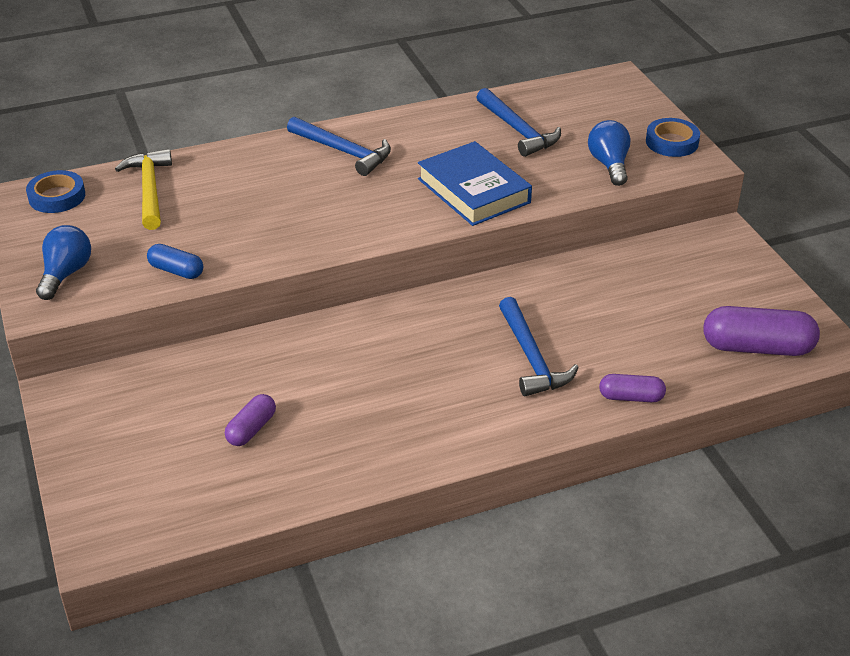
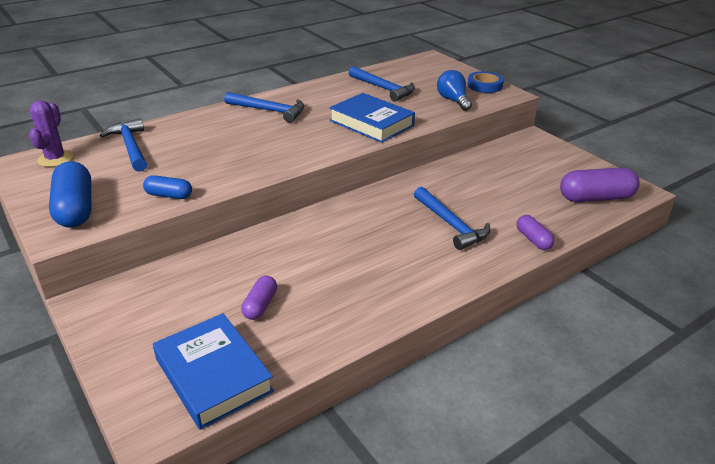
camera: 15 degrees left, 5 degrees down
(57, 196) = (55, 159): blue tape -> purple cactus
(66, 274) = (75, 208): blue light bulb -> blue capsule
(150, 189) = (131, 147): yellow hammer -> blue hammer
(174, 503) = (213, 375): none -> blue book
(631, 397) = (533, 240): purple capsule -> purple capsule turned 75 degrees clockwise

